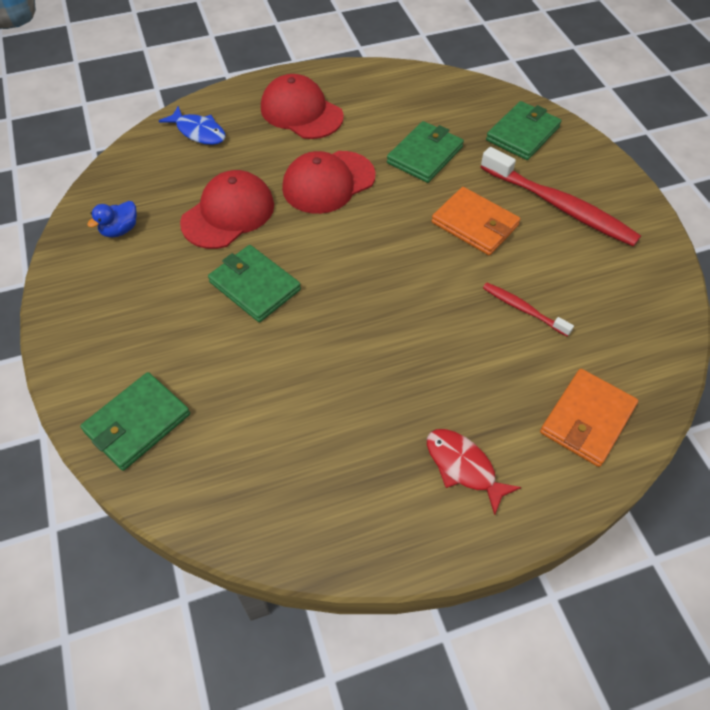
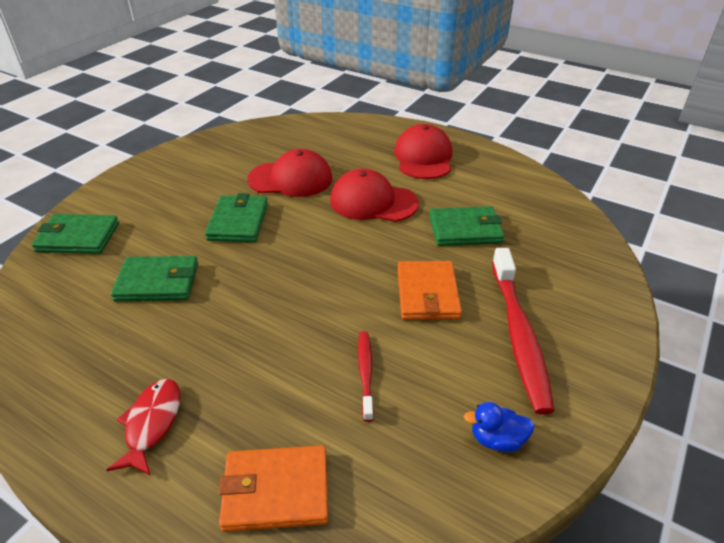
camera: 50 degrees right, 15 degrees down
(120, 230) = (230, 151): blue duck -> blue duck (497, 439)
(198, 132) = (347, 133): blue fish -> none
(522, 134) = (571, 267): green wallet -> green wallet (158, 282)

